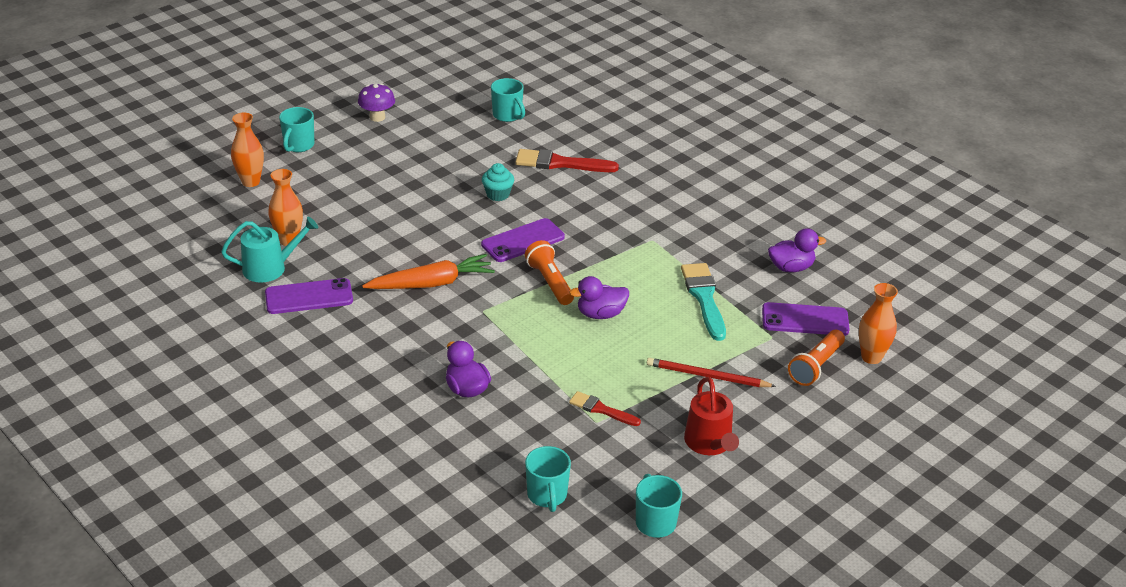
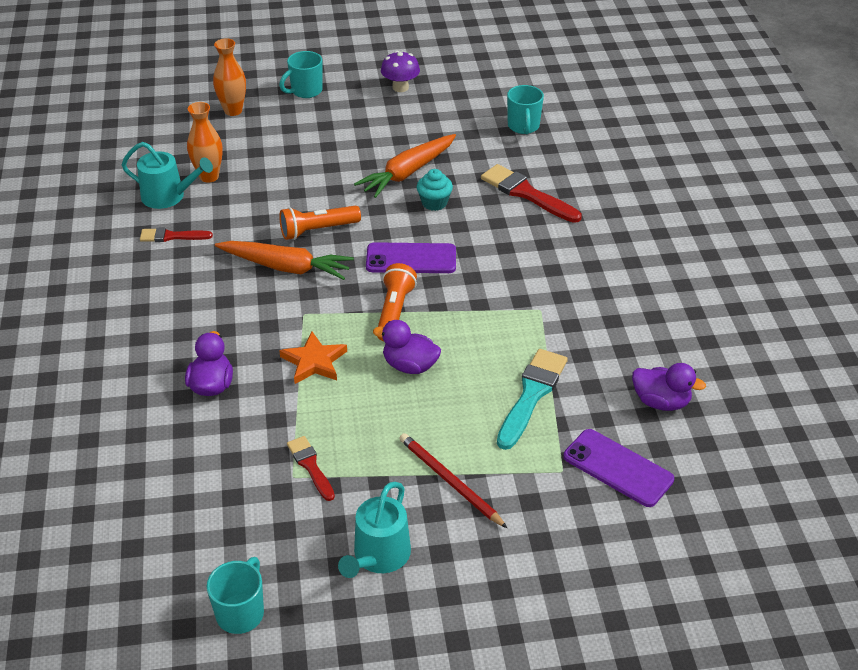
camera: 35 degrees right, 5 degrees up
(309, 297) = (172, 236): purple phone -> red brush
(453, 180) = (407, 173): none -> orange carrot
(527, 340) = (314, 362): none -> orange star
(547, 495) = (172, 530): turquoise mug -> none
(709, 443) = (379, 556): red watering can -> turquoise watering can
(816, 366) = (578, 526): orange flashlight -> orange flashlight (318, 230)
(871, 357) = (652, 546): orange vase -> none

